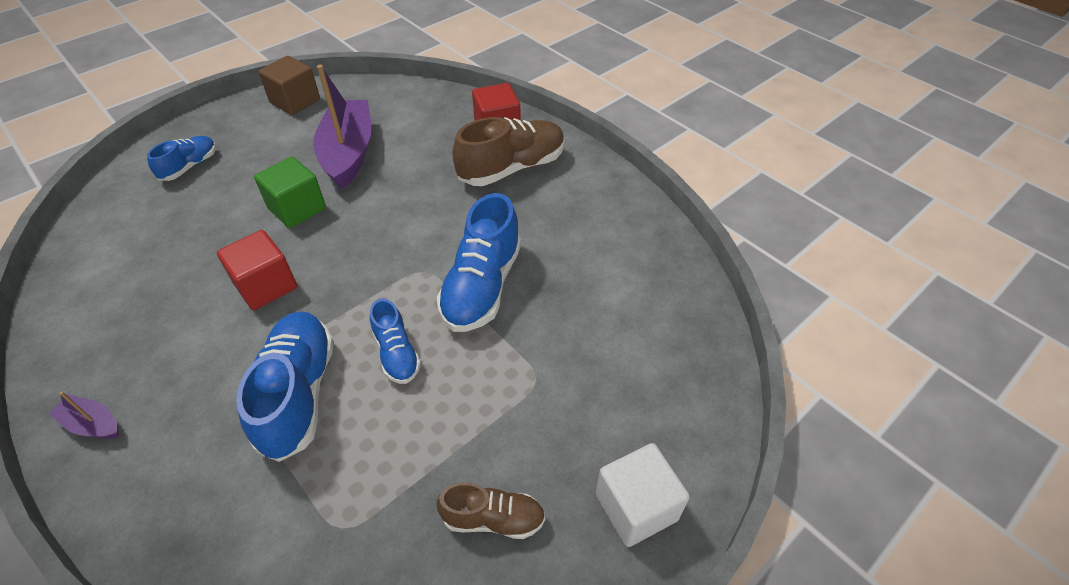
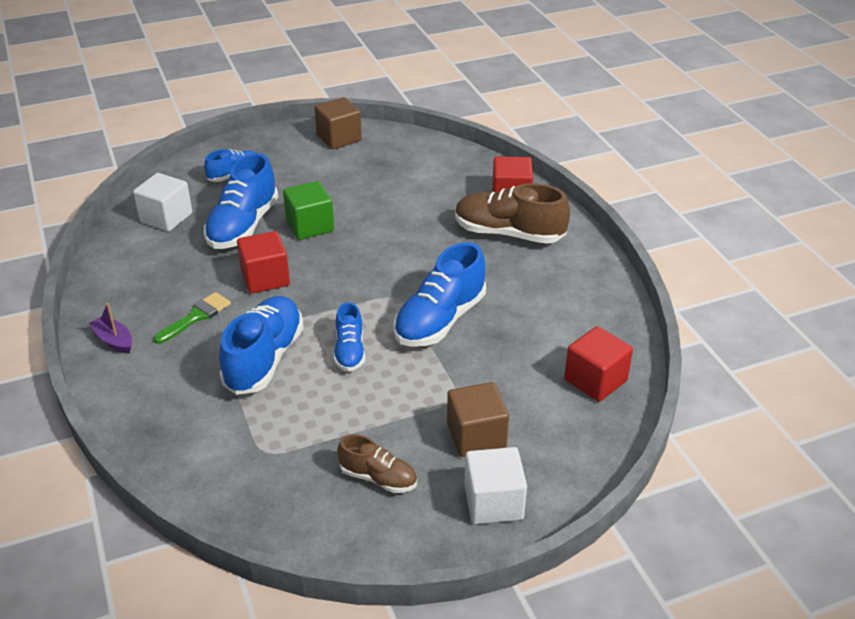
camera: 20 degrees right, 10 degrees down
(120, 238) = (166, 218): none -> white cube
(194, 359) = (196, 317): none -> green brush
(219, 226) = (243, 226): none -> blue shoe
(348, 153) = (369, 191): purple boat -> none
(512, 168) = (509, 234): brown shoe -> brown shoe turned 150 degrees counterclockwise
(580, 422) = (476, 436): none -> brown cube
(670, 313) = (595, 380): none -> red cube

